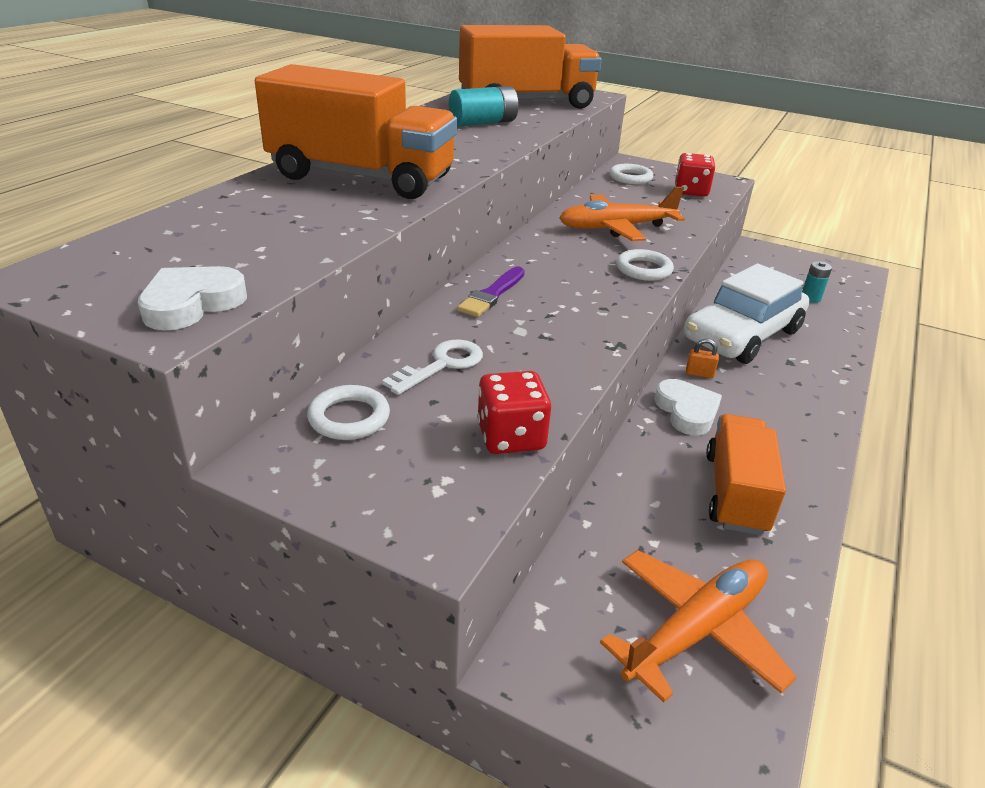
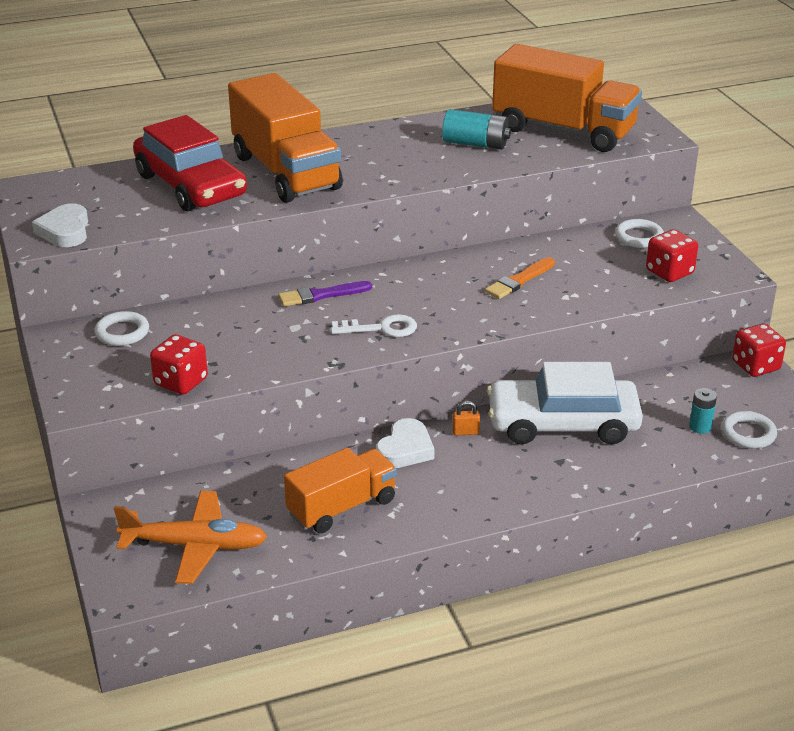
camera: 45 degrees right, 0 degrees up
(192, 304) = (65, 231): white heart -> white heart turned 90 degrees counterclockwise
(278, 213) = (190, 185): none -> red car
(442, 365) = (213, 326): white key -> white key (381, 328)
(617, 228) = (519, 280): orange plane -> orange brush
(643, 269) = (466, 322): white ring -> white ring (748, 433)
(699, 374) = (465, 432): orange padlock -> orange padlock turned 60 degrees counterclockwise
(763, 249) = (755, 366): none -> red dice

